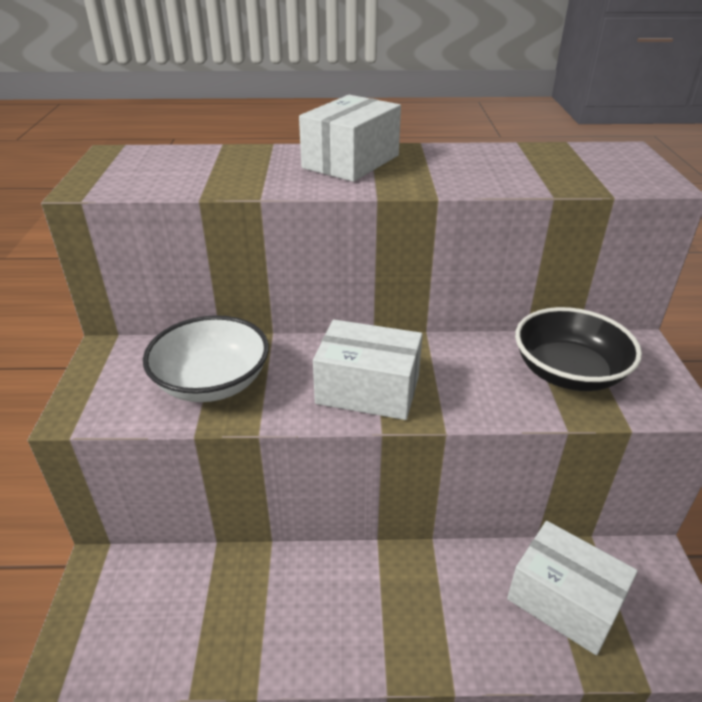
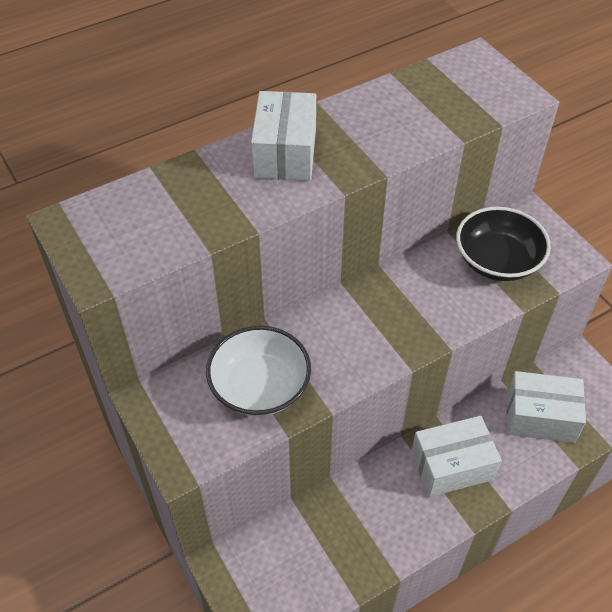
camera: 30 degrees left, 15 degrees up
(368, 389) = (377, 339): white box -> white box (452, 465)

